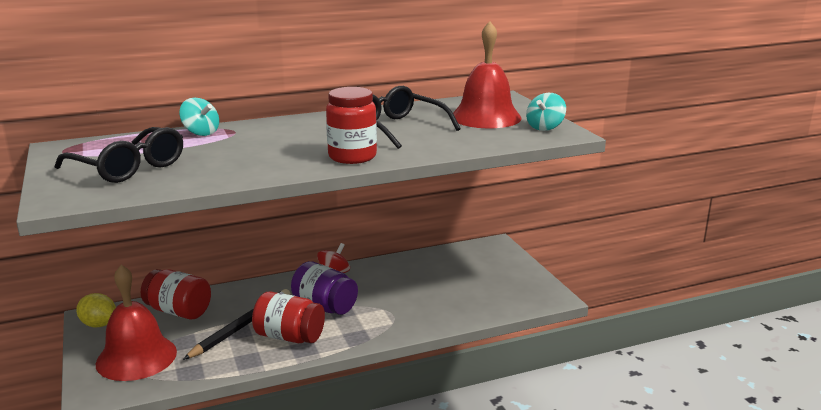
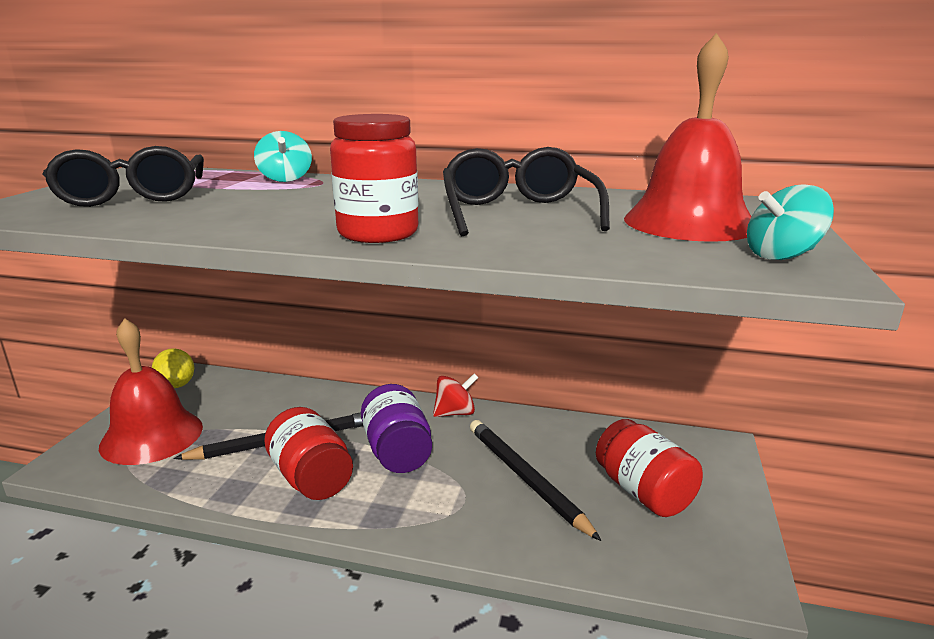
camera: 35 degrees right, 0 degrees up
(178, 311) = (254, 398): red jar -> red jar (643, 492)
(414, 293) = (526, 479): none -> black pencil

